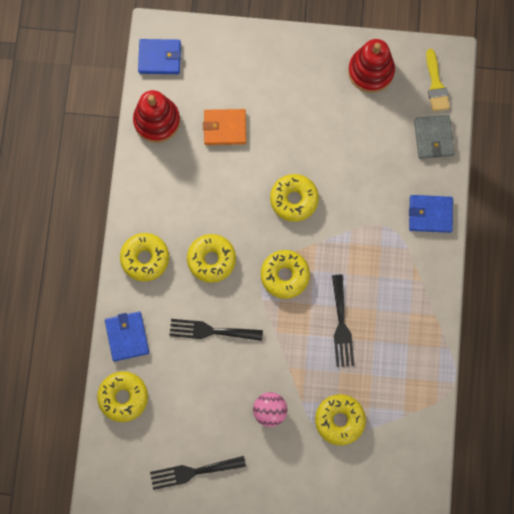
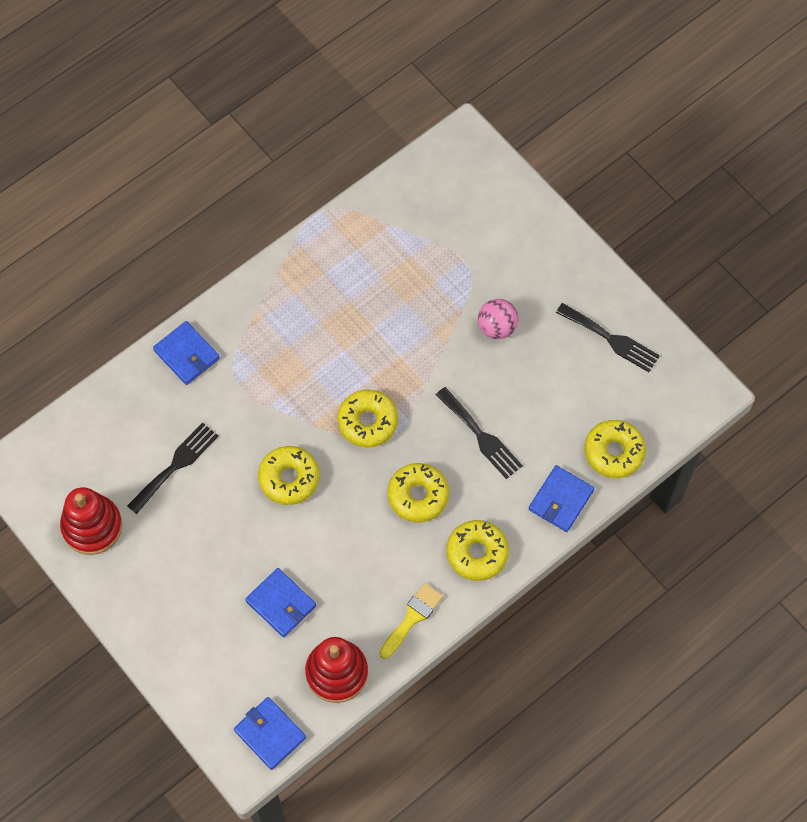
camera: 135 degrees left, 10 degrees down
(225, 128) = (281, 604): orange wallet -> blue wallet
(339, 420) = (446, 268): yellow donut -> none
(341, 325) = (363, 337): black fork -> black fork (175, 465)
(433, 138) = (108, 415): grey wallet -> none
(436, 85) = (50, 458): yellow brush -> yellow brush (412, 618)

